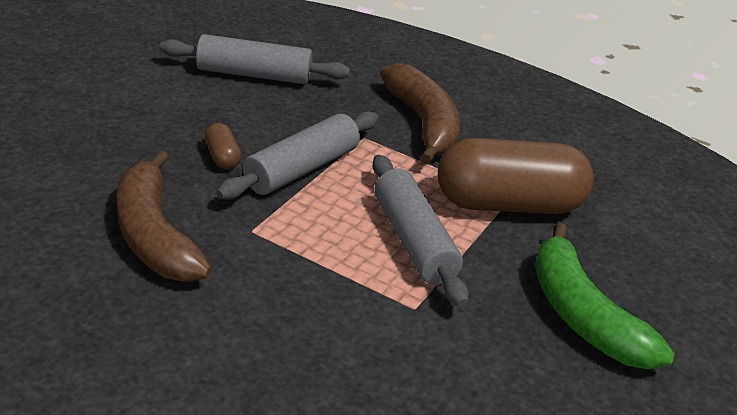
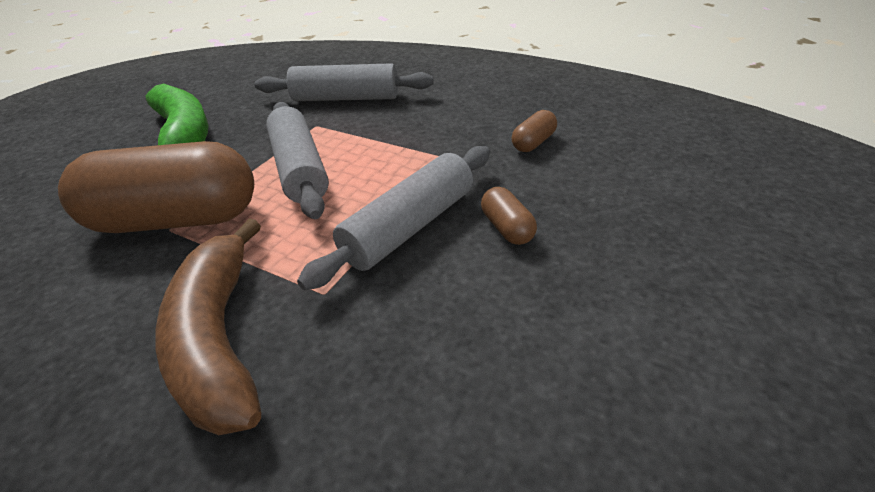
camera: 175 degrees left, 5 degrees up
(154, 235) = (533, 143): brown banana -> brown capsule
(254, 75) = (521, 423): grey rolling pin -> grey rolling pin (346, 98)

